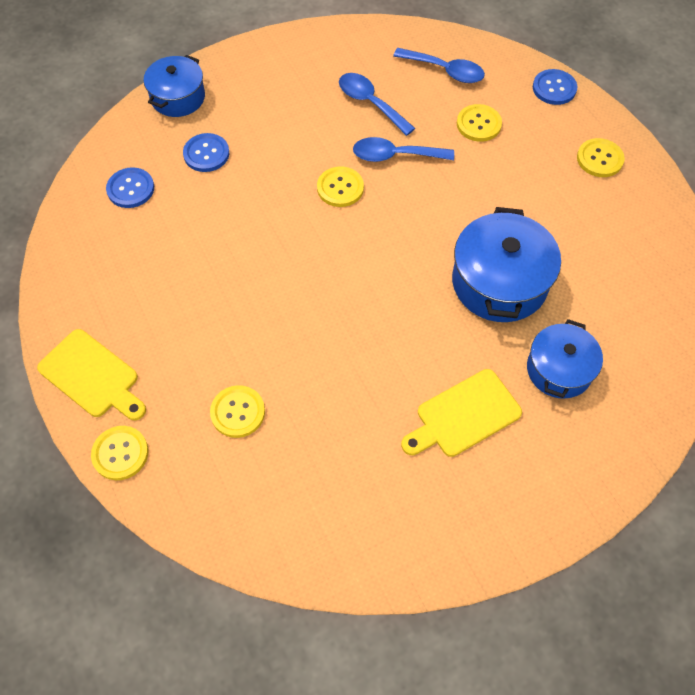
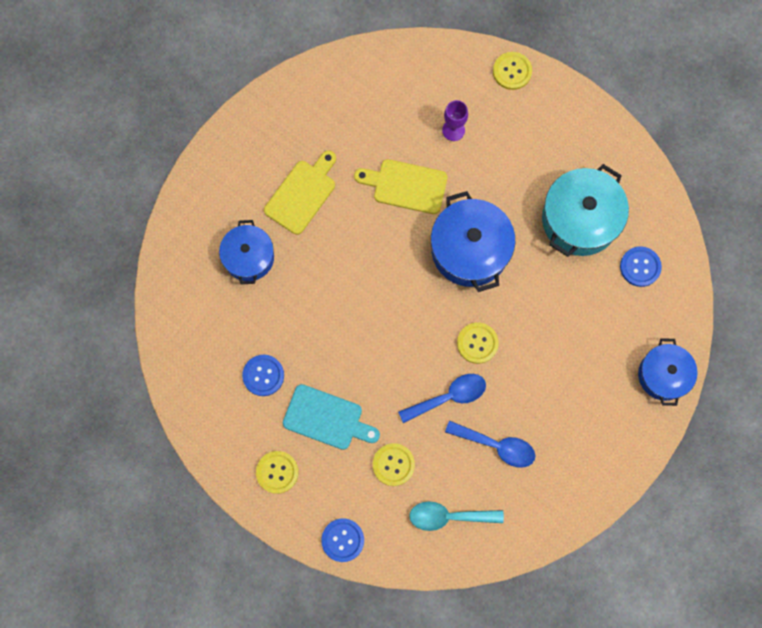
camera: 155 degrees right, 15 degrees up
(92, 376) = (565, 111): yellow cutting board -> yellow cutting board (406, 186)
(159, 256) = (580, 219): none -> turquoise pot
(206, 154) = (602, 327): blue button -> blue button (263, 375)
(238, 412) = (453, 130): yellow button -> purple goblet
(445, 71) = (449, 516): blue spoon -> turquoise spoon
(499, 282) = (317, 311): blue pot -> blue pot (470, 250)
(530, 183) = (326, 418): none -> turquoise cutting board

